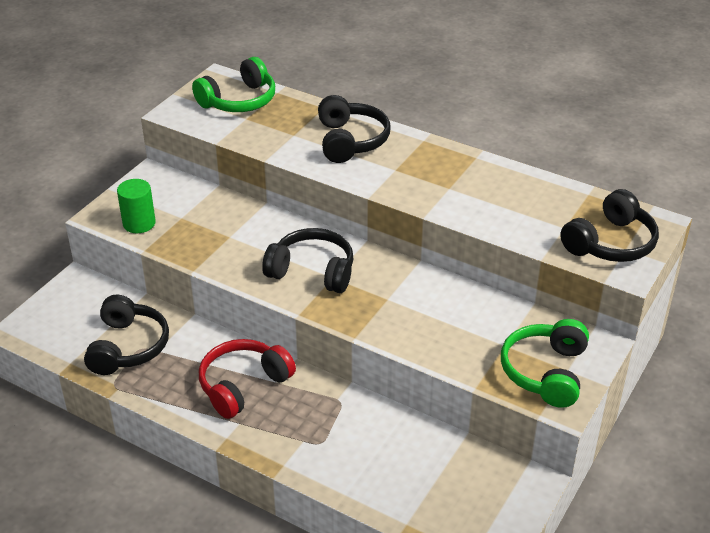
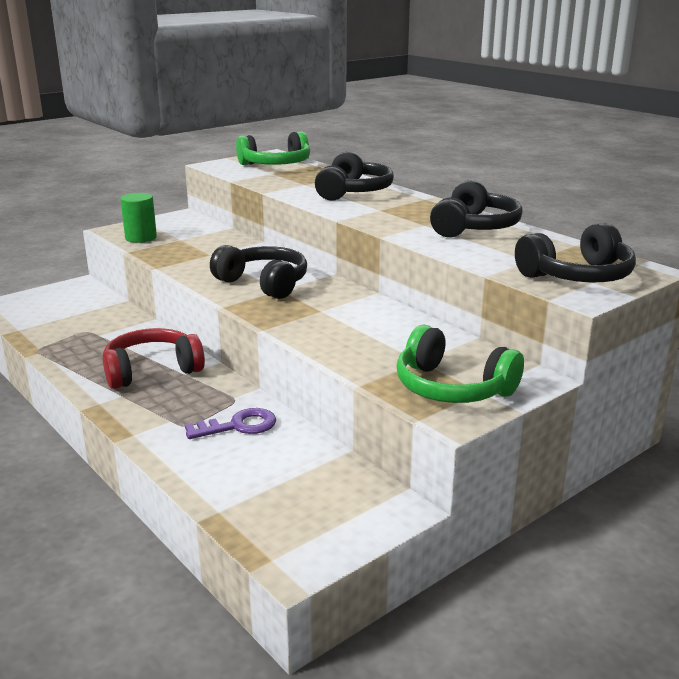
camera: 20 degrees right, 15 degrees down
(128, 347) = (76, 328): black headphones -> black headphones (474, 227)
(363, 431) = (238, 426): none -> purple key
(545, 372) = (452, 388): green headphones -> green headphones turned 90 degrees counterclockwise

